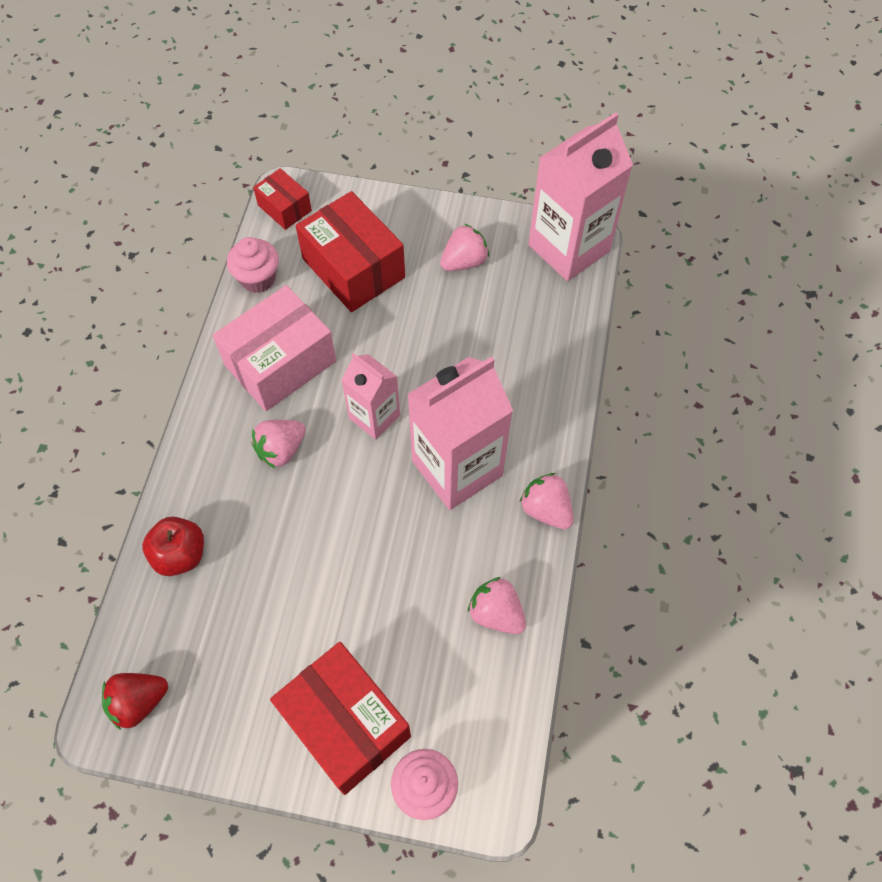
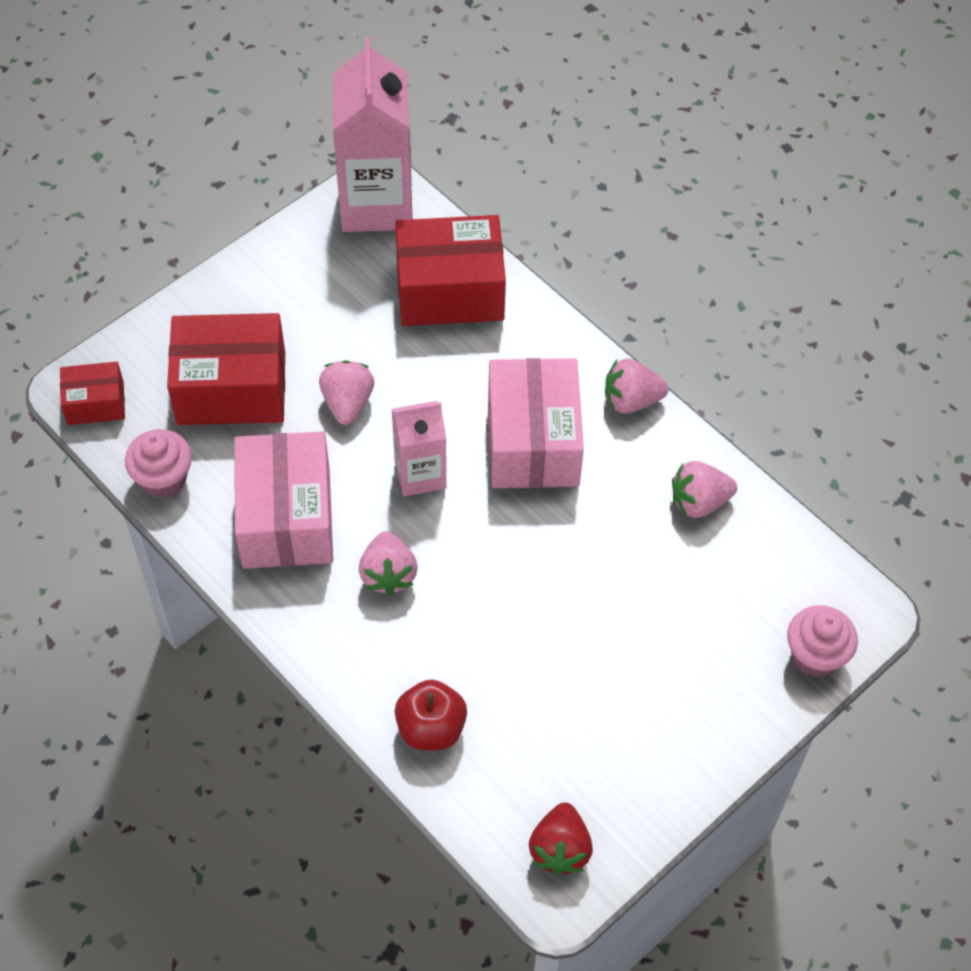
camera: 55 degrees left, 5 degrees down
(345, 724) = (712, 683): red box -> red box (450, 291)
(457, 468) = (533, 442): pink carton -> pink box
(464, 262) = (312, 294): pink strawberry -> pink strawberry (347, 403)

